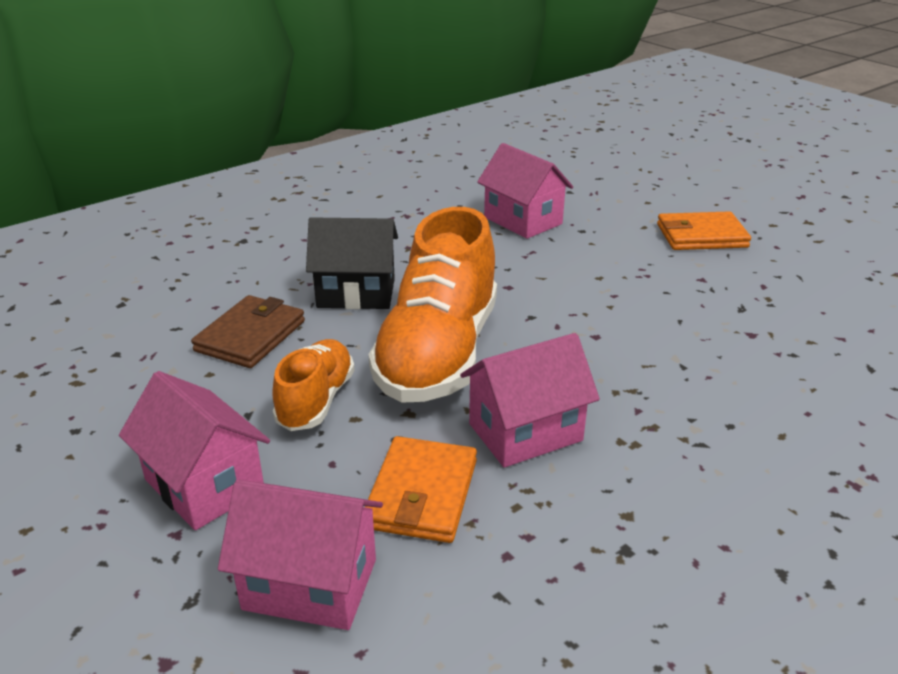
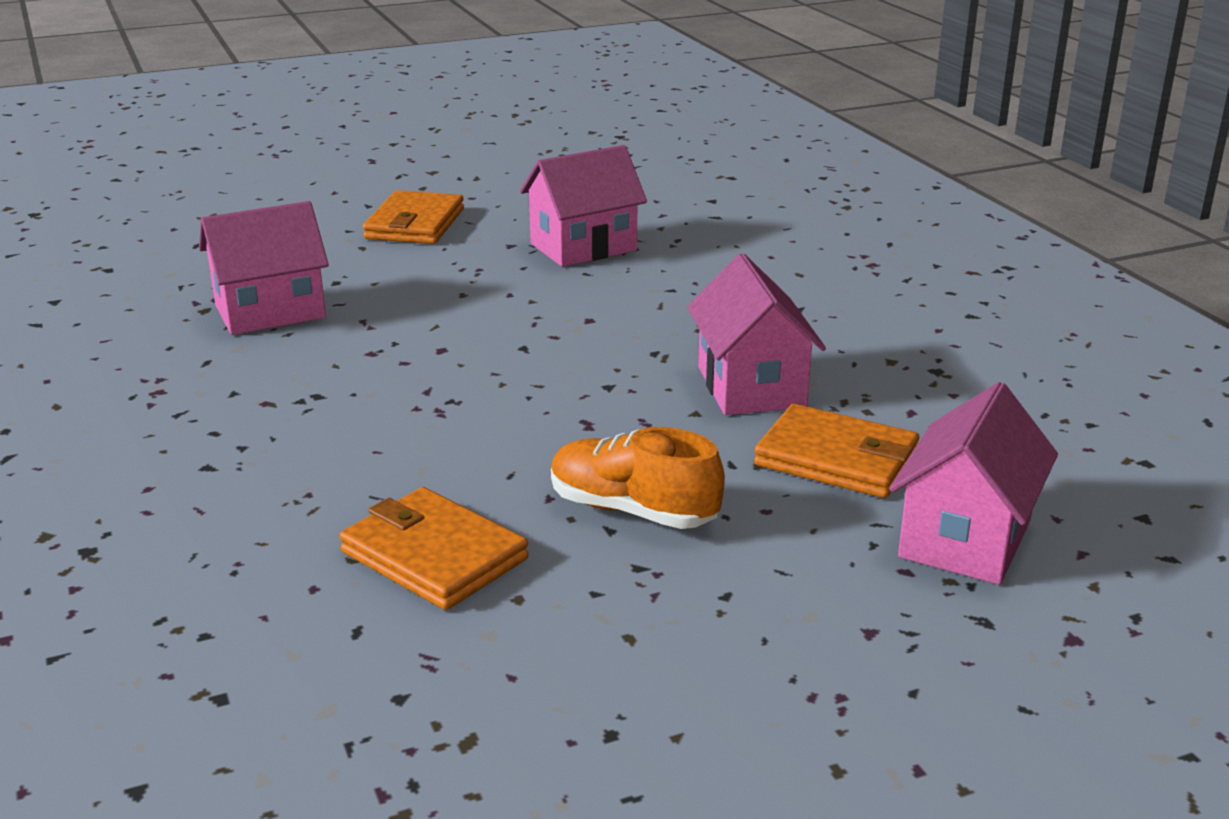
camera: 75 degrees left, 5 degrees down
(204, 485) = (781, 606): pink house -> pink house (583, 247)
(250, 336) = (433, 555): brown wallet -> orange wallet
(356, 293) = (373, 456): black house -> none
(438, 354) = (571, 415): orange shoe -> none

